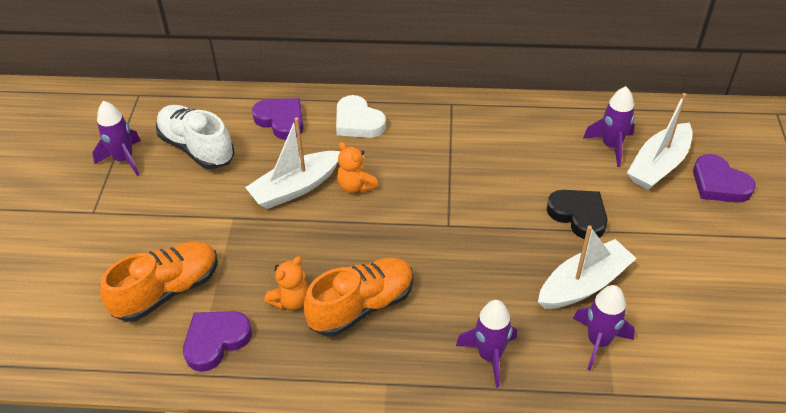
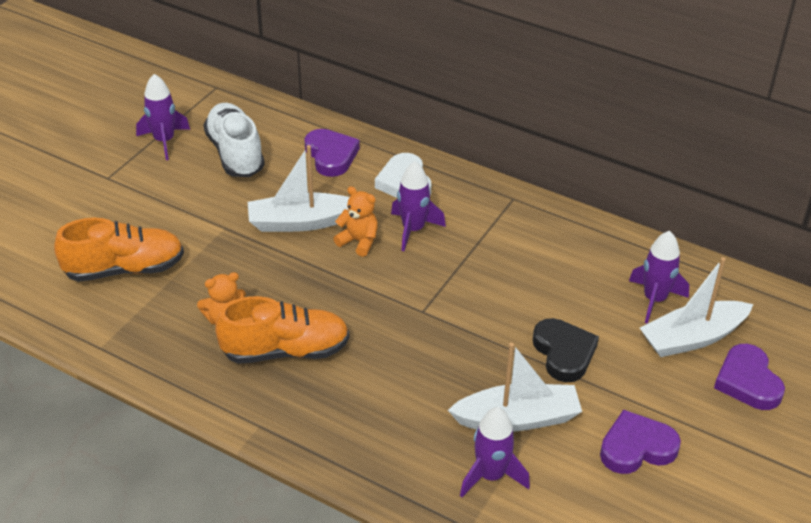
camera: 25 degrees right, 5 degrees down
(216, 341) = (136, 327): purple heart -> purple heart (636, 447)
(355, 186) = (358, 241): orange teddy bear -> orange teddy bear turned 135 degrees clockwise
(489, 356) = (373, 443): purple rocket -> purple rocket (413, 230)

